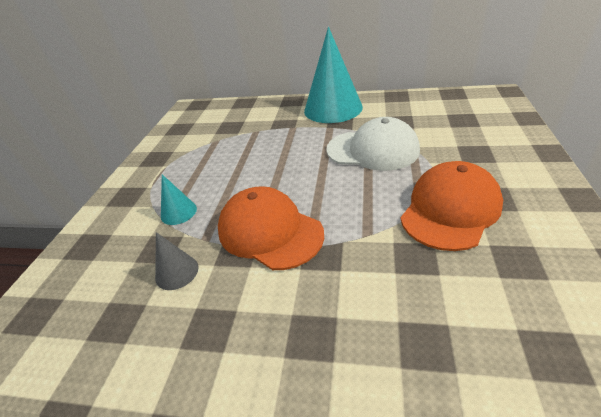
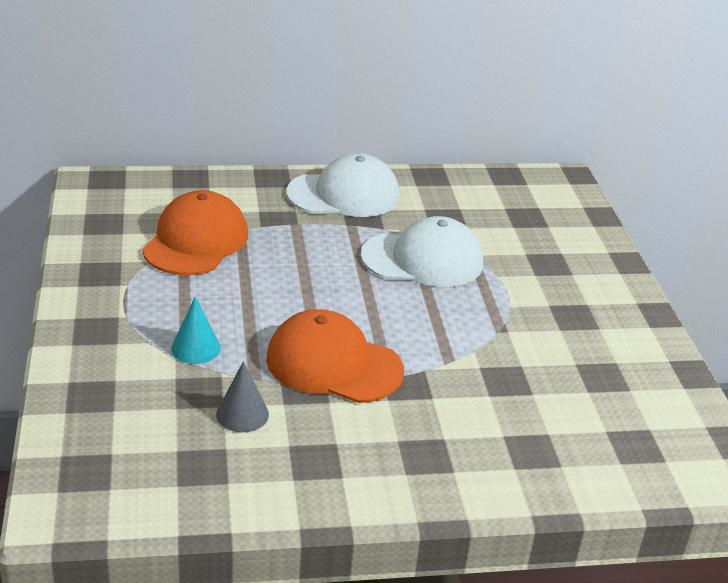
camera: 25 degrees left, 5 degrees down
(333, 109) = (344, 194): turquoise cone -> white cap
(450, 209) = (531, 330): orange cap -> orange cap (196, 241)

